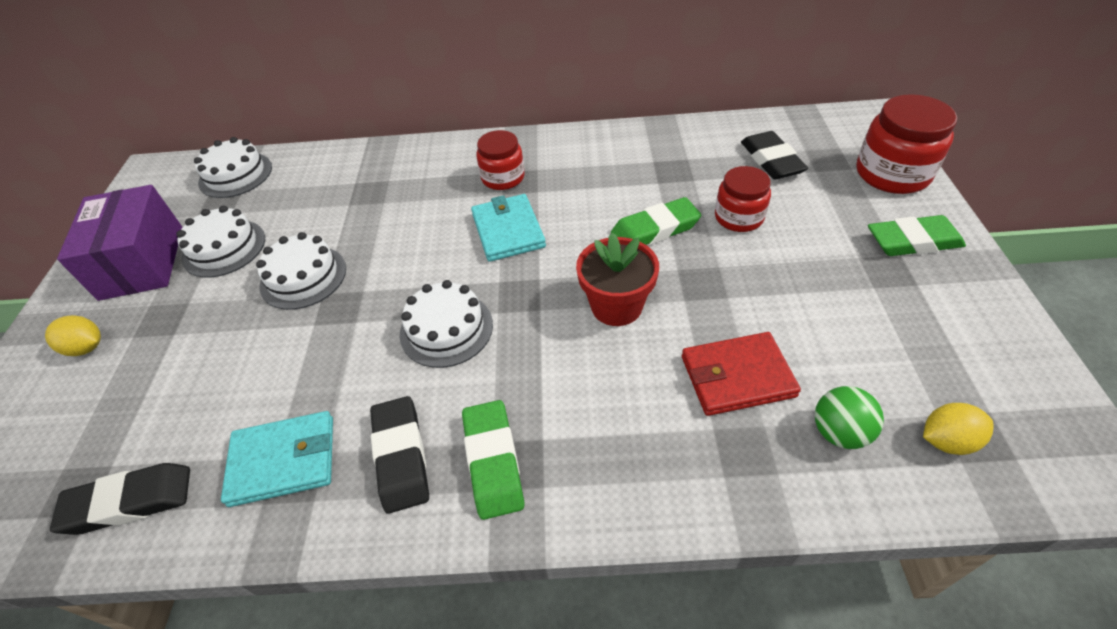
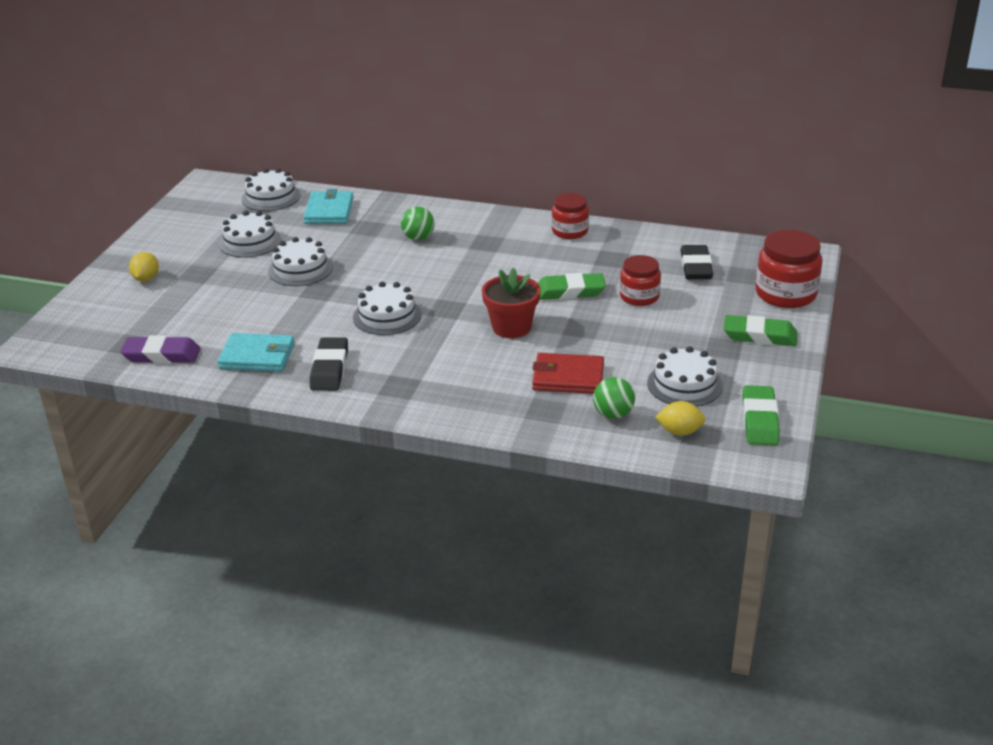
camera: 15 degrees right, 15 degrees down
(86, 348) = (146, 279): yellow lemon -> yellow lemon turned 60 degrees clockwise
(129, 502) = (161, 355): black eraser -> purple eraser
(143, 262) = (191, 239): purple box -> none
(436, 193) = (418, 238): none -> green ball
(493, 461) = (385, 382): green eraser -> green eraser (760, 420)
(503, 178) = (474, 238): red jar -> red jar (570, 231)
(508, 230) = (460, 271): turquoise wallet -> turquoise wallet (329, 211)
(888, 347) = (684, 384): none -> white cake

